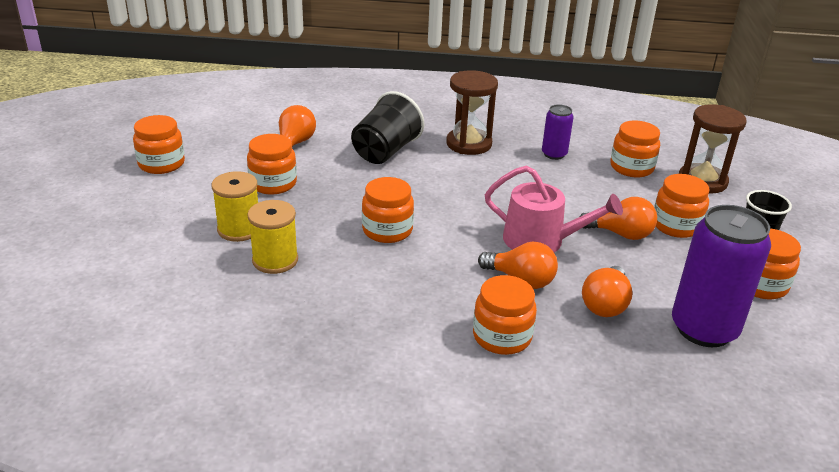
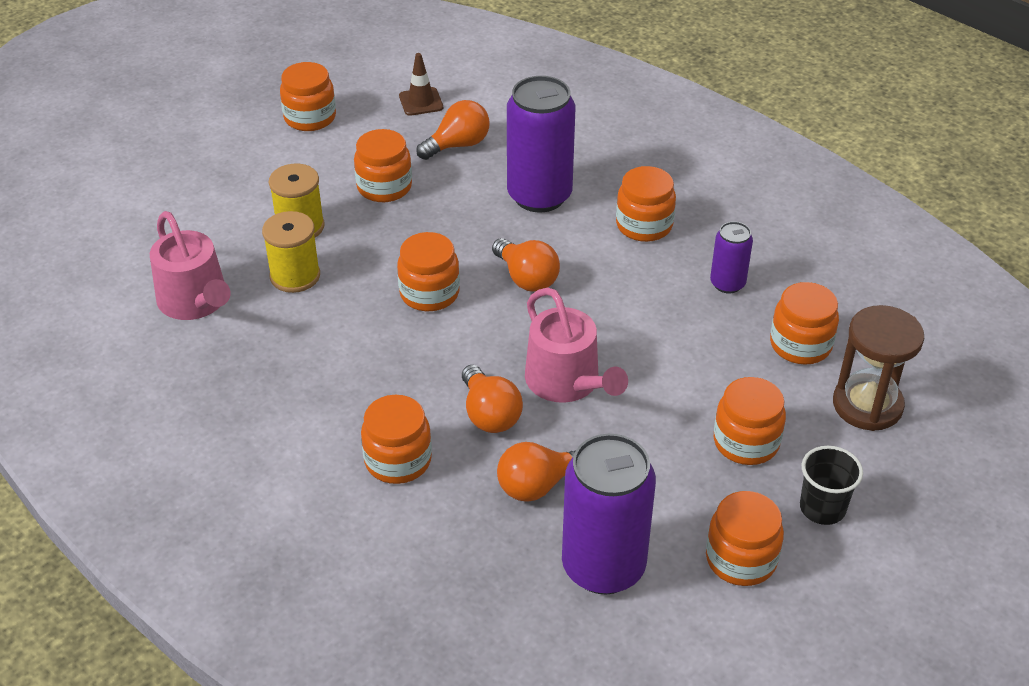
camera: 40 degrees right, 10 degrees up
(214, 310) = (196, 302): none -> pink watering can
(236, 129) = (421, 102): none -> brown traffic cone
(385, 151) = (539, 196): black cup -> purple can
(469, 144) = (644, 225): brown hourglass -> orange jar
(620, 234) = (665, 419): orange light bulb -> orange light bulb (526, 278)

